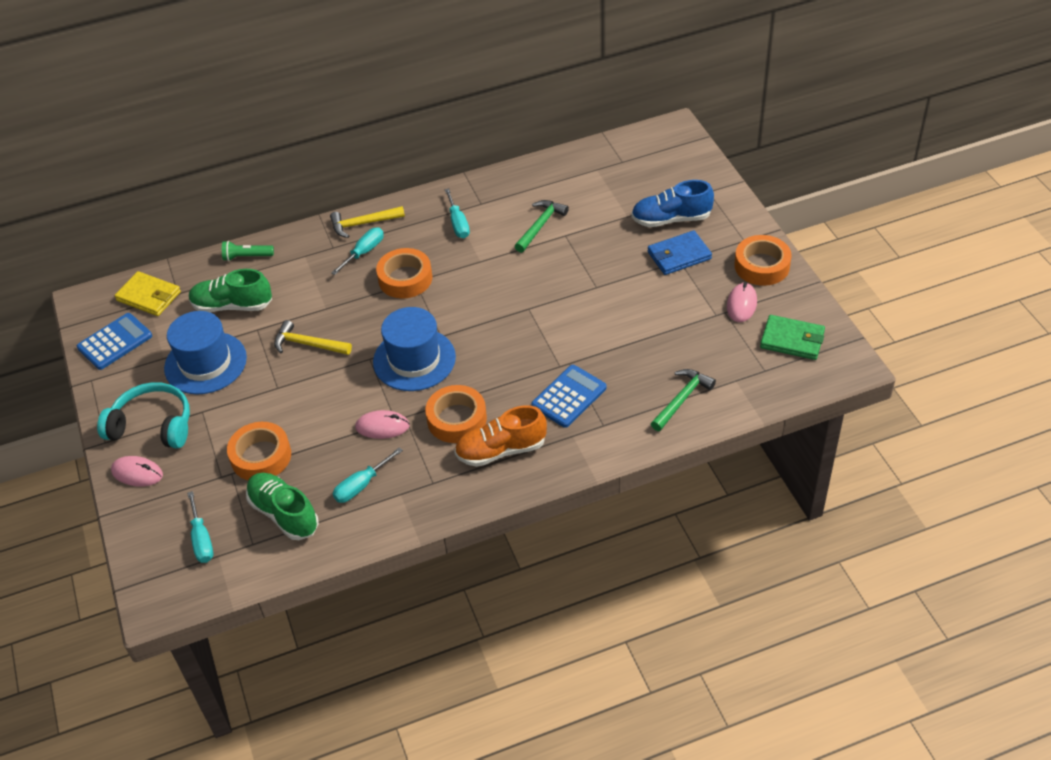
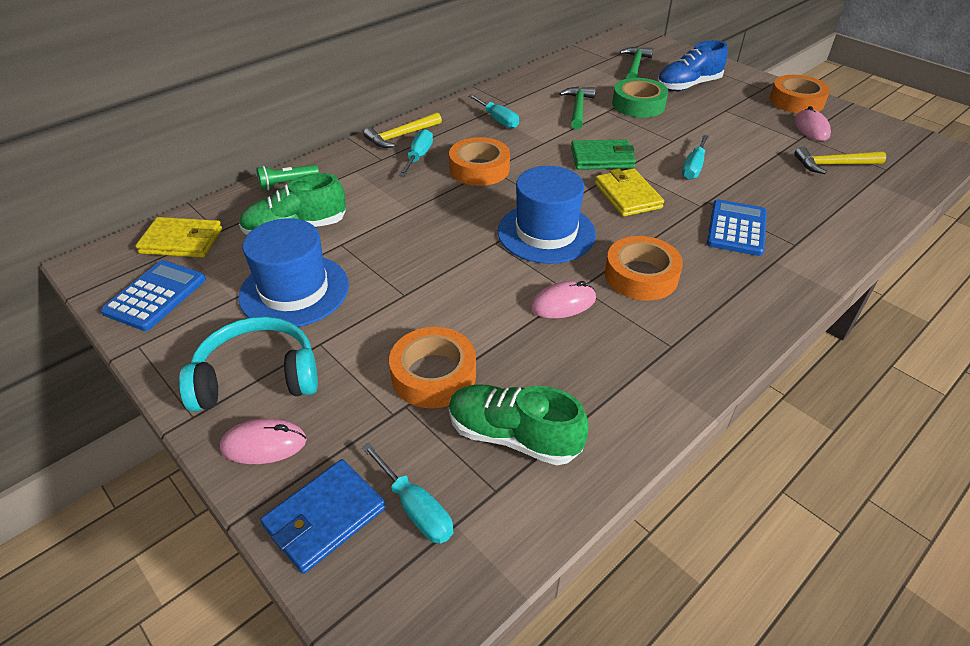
camera: 25 degrees left, 5 degrees down
(308, 344) = (413, 245): yellow hammer -> yellow hammer (834, 165)
(361, 485) = (588, 372): turquoise screwdriver -> turquoise screwdriver (693, 167)
(501, 450) = (716, 293): orange shoe -> none
(506, 339) = (627, 195): none -> yellow wallet
(601, 234) = (638, 104): none -> green tape
(679, 255) = (721, 107): blue wallet -> blue wallet (325, 518)
(681, 399) = (843, 206): green hammer -> green hammer (635, 66)
(792, 340) = (881, 143): green wallet -> green wallet (602, 158)

